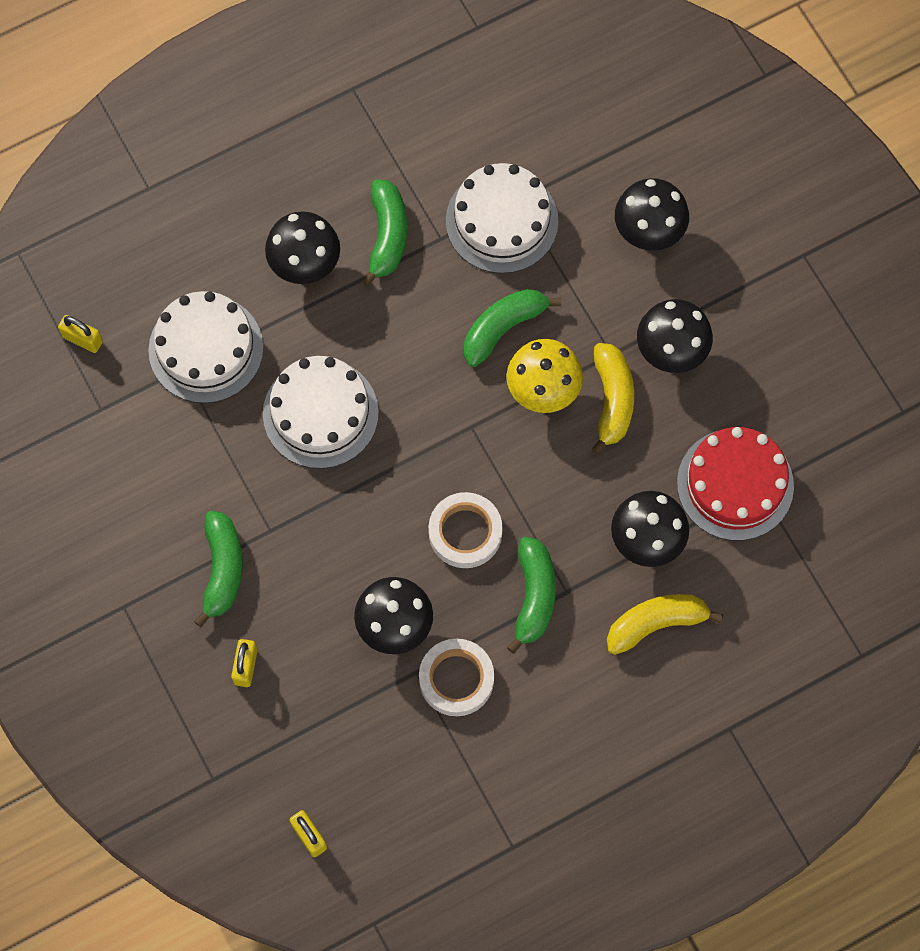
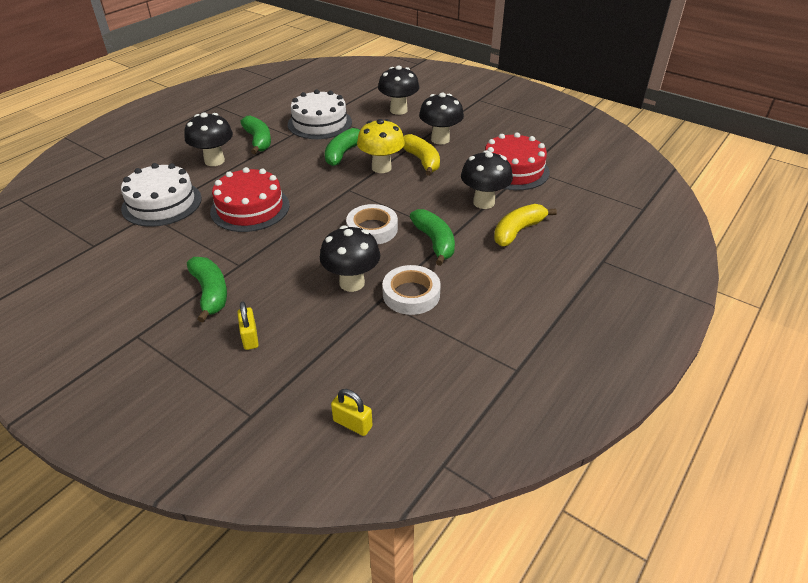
camera: 25 degrees left, 30 degrees down
(82, 339) = (72, 220): yellow padlock -> none
(320, 413) = (250, 208): white cake -> red cake

